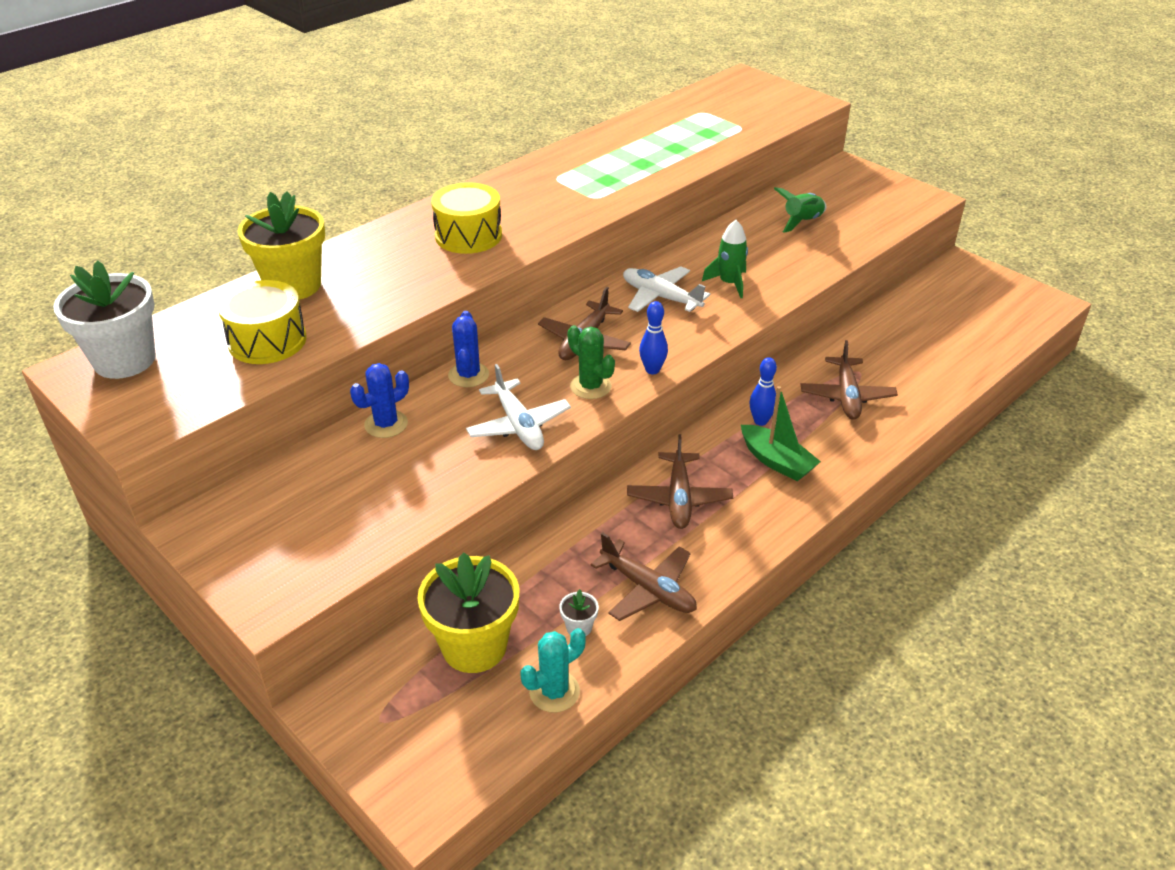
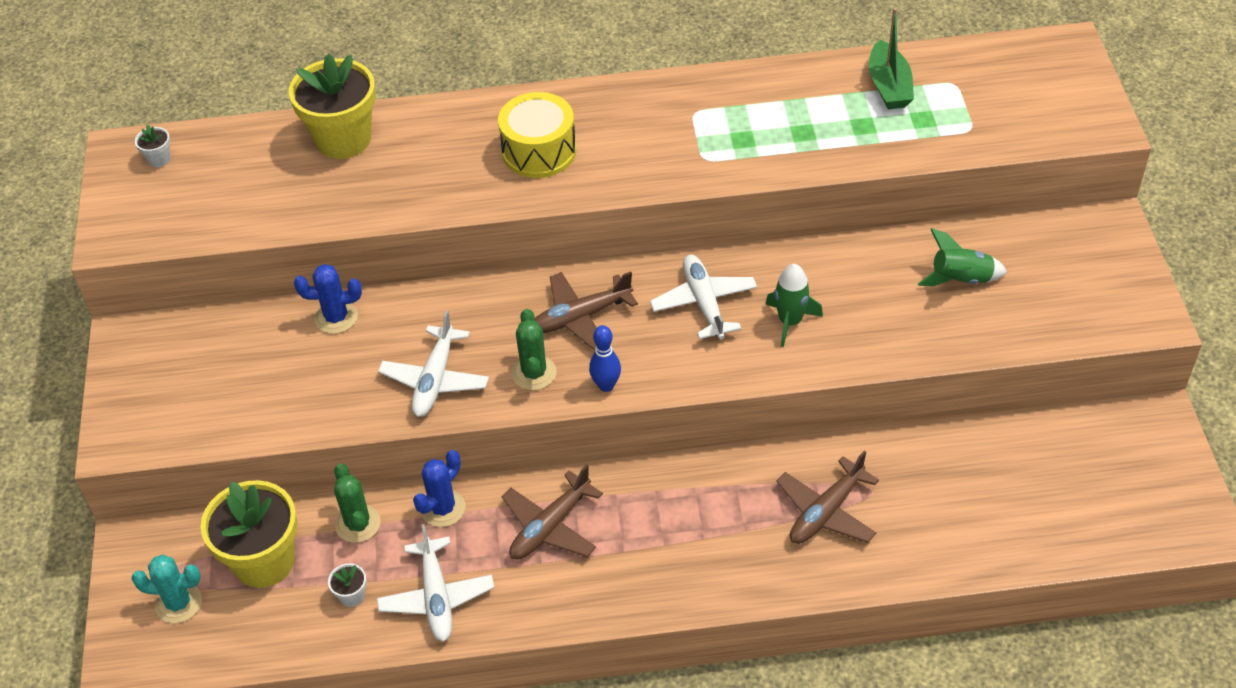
camera: 40 degrees right, 10 degrees up
(124, 360) = (159, 159): white flower pot -> white flower pot, size x0.41
(267, 341) = (271, 193): yellow drum -> none
(468, 375) = (446, 301): blue cactus -> blue cactus (443, 508)
(527, 576) = (358, 524): none -> green cactus
(554, 691) = (283, 638): turquoise cactus -> turquoise cactus (178, 603)
(648, 589) = (436, 597): brown plane -> white plane
(760, 421) = (710, 490): blue bowling pin -> none
(776, 461) = (676, 542): green boat -> green boat (889, 86)

